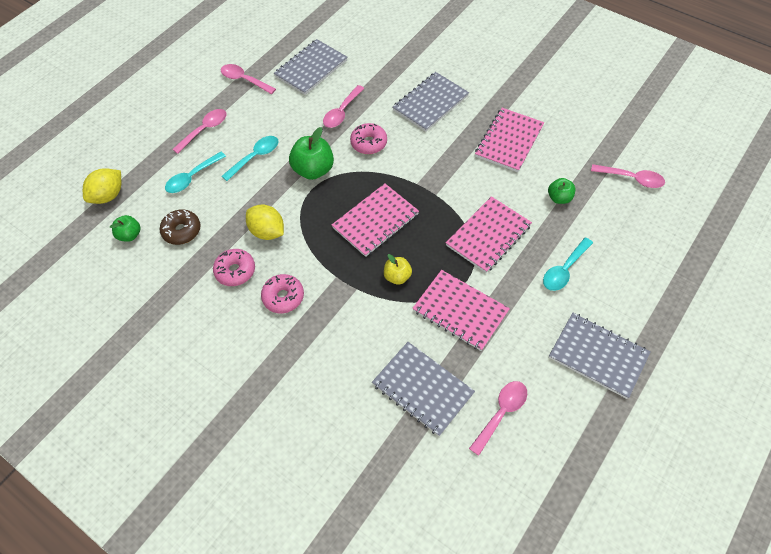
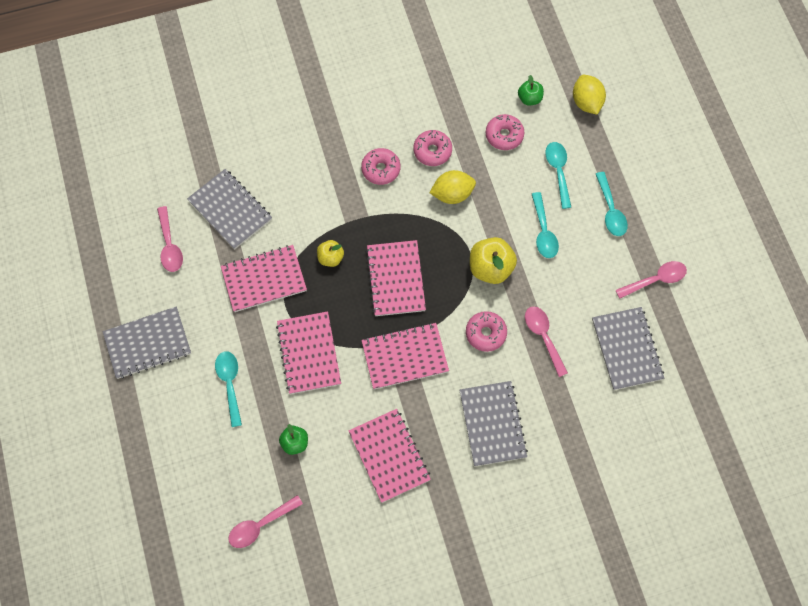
camera: 125 degrees right, 10 degrees up
(182, 231) = (504, 135): brown donut -> pink donut
(204, 130) = (610, 210): pink spoon -> turquoise spoon
(313, 170) = (490, 268): green apple -> yellow apple
(422, 389) = (230, 210): grey notebook -> grey notebook turned 60 degrees clockwise
(431, 176) = (405, 357): none -> pink notebook

